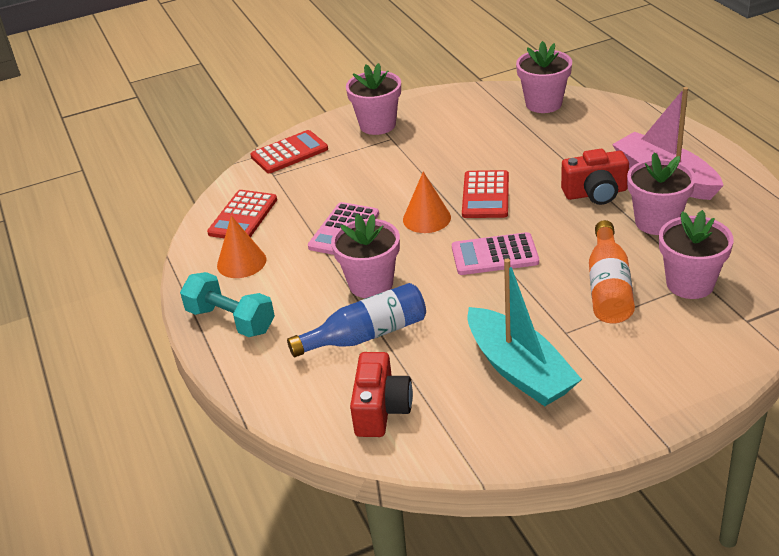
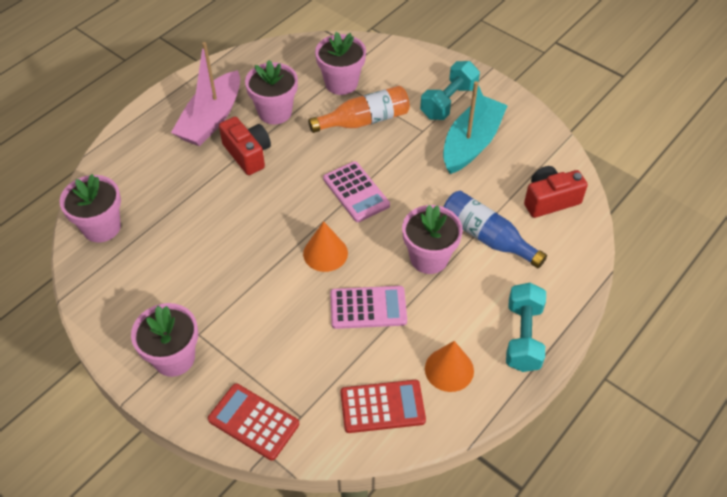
camera: 120 degrees left, 15 degrees up
(485, 195) = (275, 223): red calculator -> none
(610, 373) = (448, 102): none -> turquoise dumbbell

